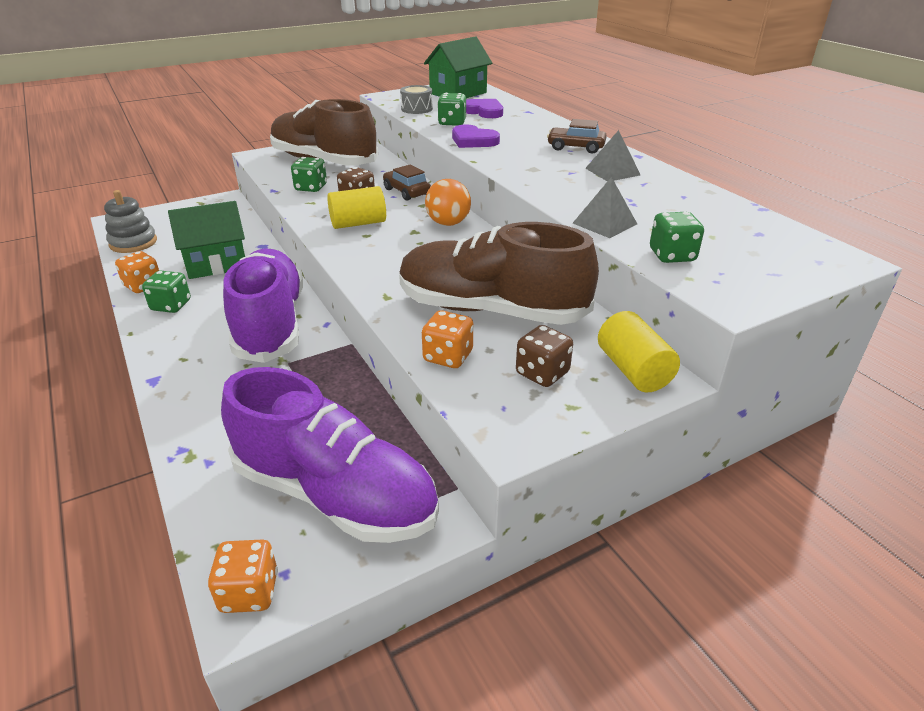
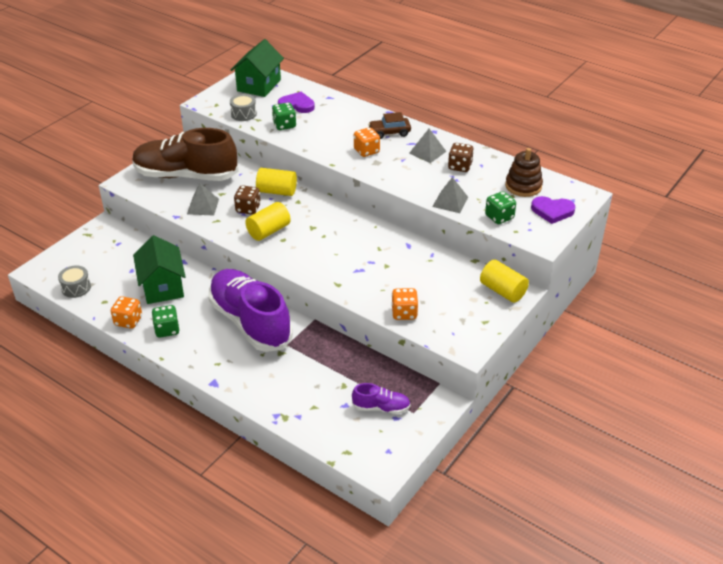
camera: 25 degrees left, 5 degrees up
(133, 243) = (76, 288): grey stacking toy -> grey drum
(216, 263) = (163, 287): green house -> green house turned 60 degrees counterclockwise
(249, 592) = (379, 464): orange dice -> orange dice (366, 151)
(311, 188) = (203, 206): green dice -> grey pyramid
(335, 494) = (381, 407): purple shoe -> purple shoe, size x0.43
(406, 192) = (277, 191): brown car -> yellow cylinder
(448, 223) = (329, 214): orange ball -> none
(473, 140) = (315, 142): purple heart -> purple heart (552, 211)
(491, 310) = (405, 275): brown shoe -> none
(542, 373) = (459, 307): brown dice -> brown dice (460, 166)
(737, 229) = (523, 186): none -> brown stacking toy

